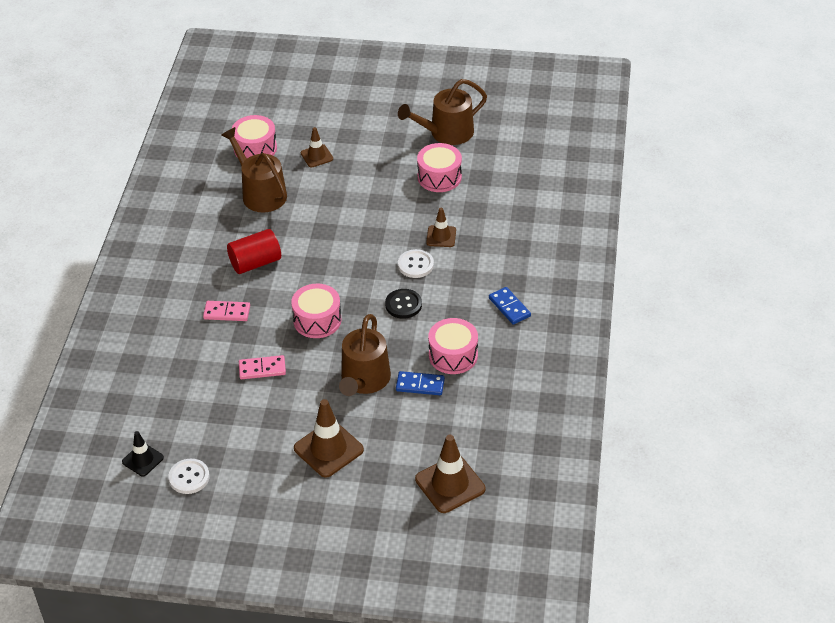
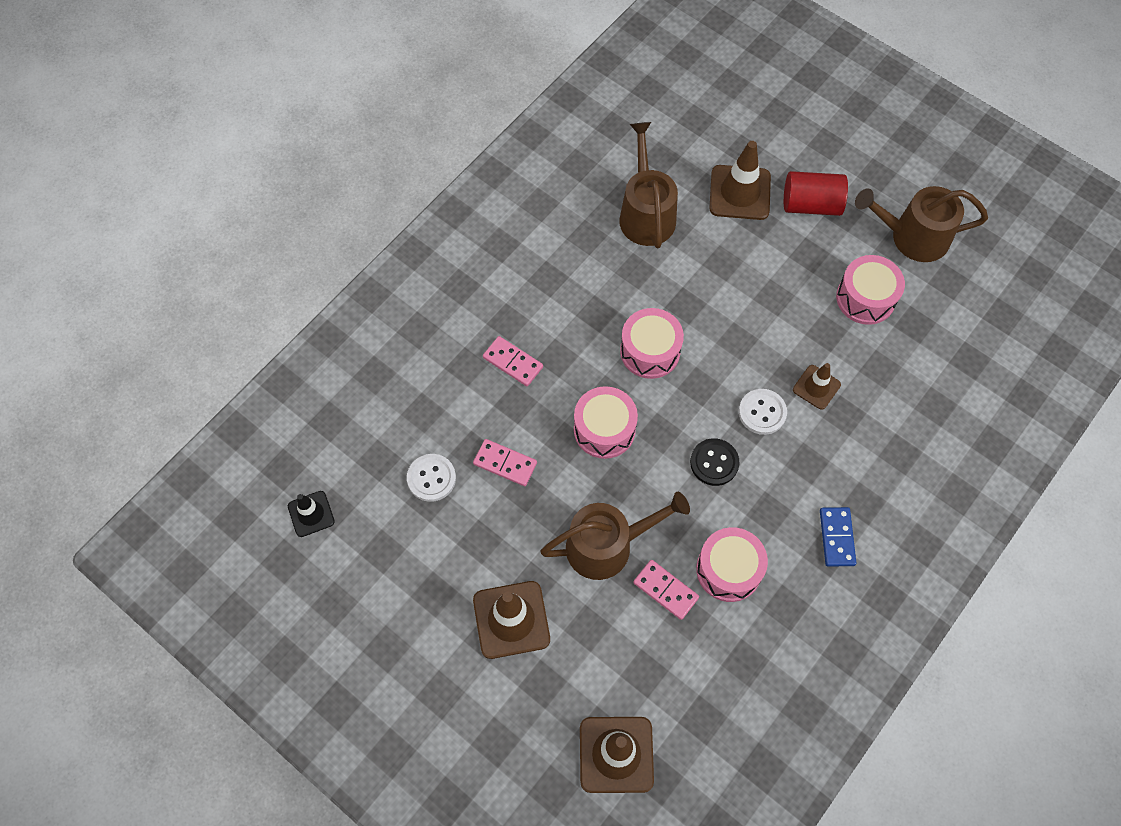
camera: 30 degrees right, 20 degrees up
(189, 477) = (343, 567): white button -> white button (431, 478)
(255, 148) = (676, 146): pink drum -> pink drum (650, 351)
(255, 263) = (583, 309): red cylinder -> red cylinder (811, 205)
(316, 156) = (740, 193): brown traffic cone -> brown traffic cone, size x1.70
(364, 380) = (607, 545): brown watering can -> brown watering can turned 150 degrees counterclockwise
(420, 385) = (665, 590): blue domino -> pink domino

